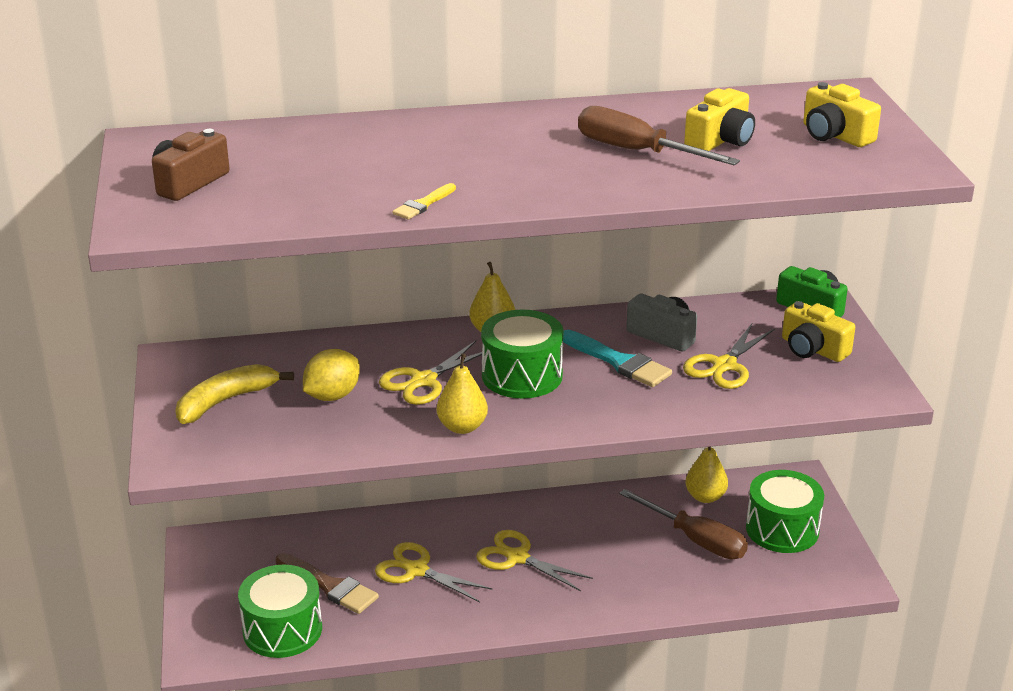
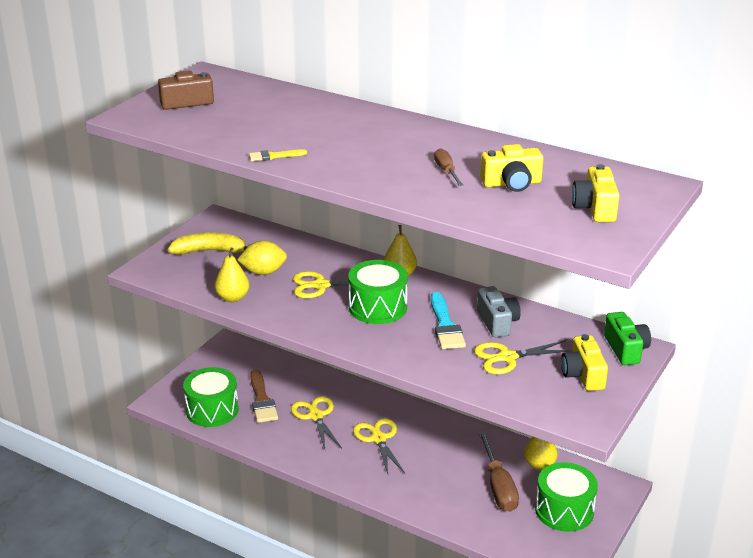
camera: 40 degrees right, 0 degrees up
(462, 427) = (303, 320): yellow pear -> yellow pear (232, 298)
(637, 151) = (446, 171): brown screwdriver -> brown screwdriver, size x0.55

